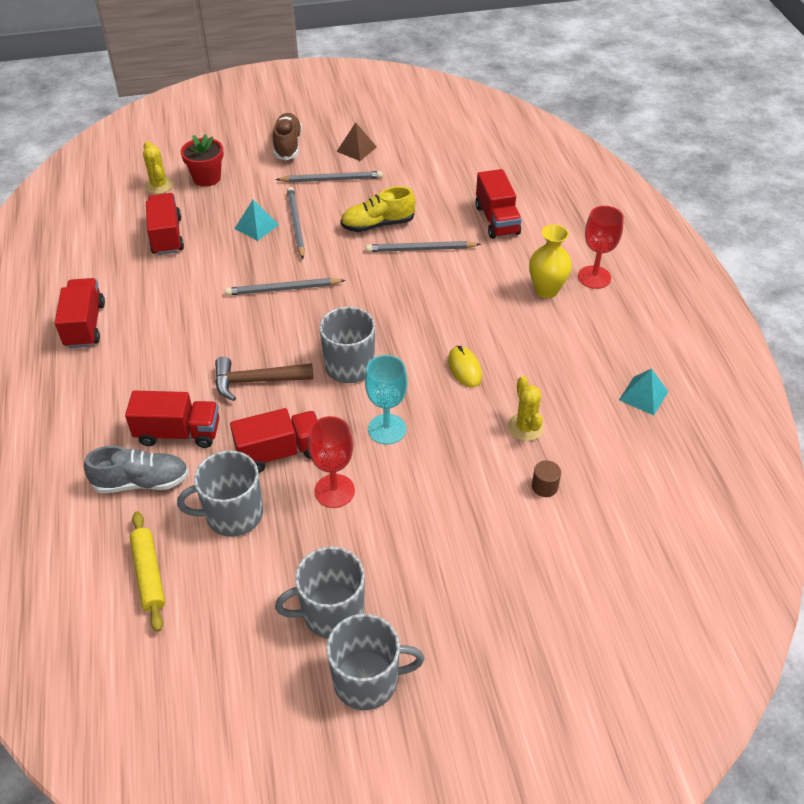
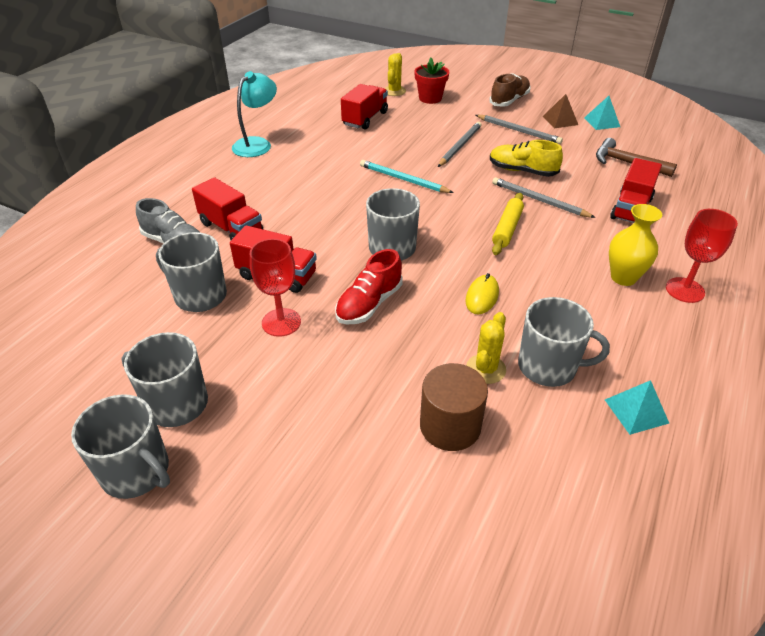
camera: 40 degrees right, 5 degrees down
(85, 325) = (257, 144): red truck -> turquoise lamp
(149, 574) = (108, 299): yellow rolling pin -> yellow rolling pin (507, 229)
(256, 226) = (430, 136): turquoise pyramid -> turquoise pyramid (601, 122)
(256, 381) = (317, 224): brown hammer -> brown hammer (627, 163)
(283, 289) = (403, 179): grey pencil -> turquoise pencil
(387, 429) = (369, 304): turquoise goblet -> red shoe
(544, 486) = (450, 426): brown cylinder -> brown cylinder, size x2.05
(563, 398) = (548, 367): none -> grey mug

